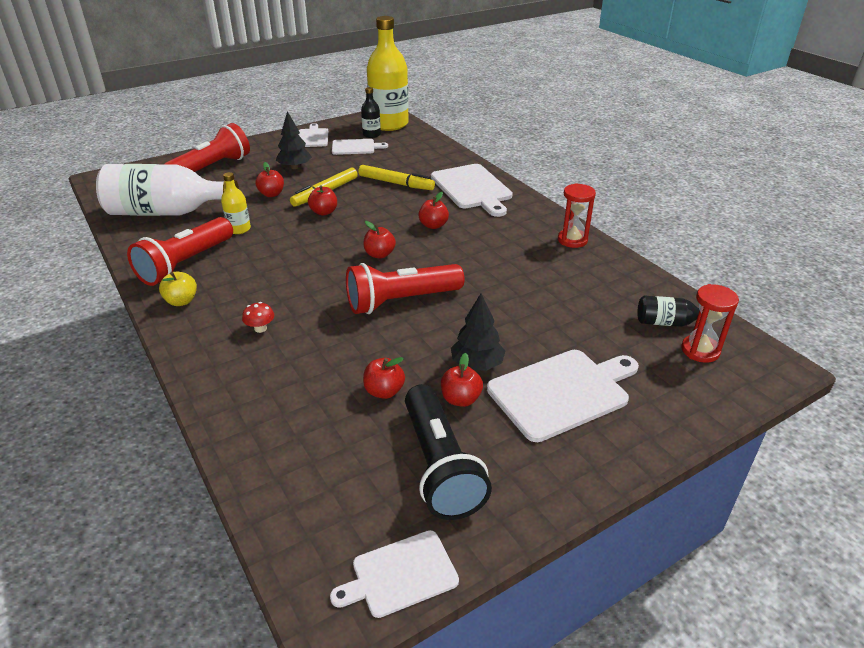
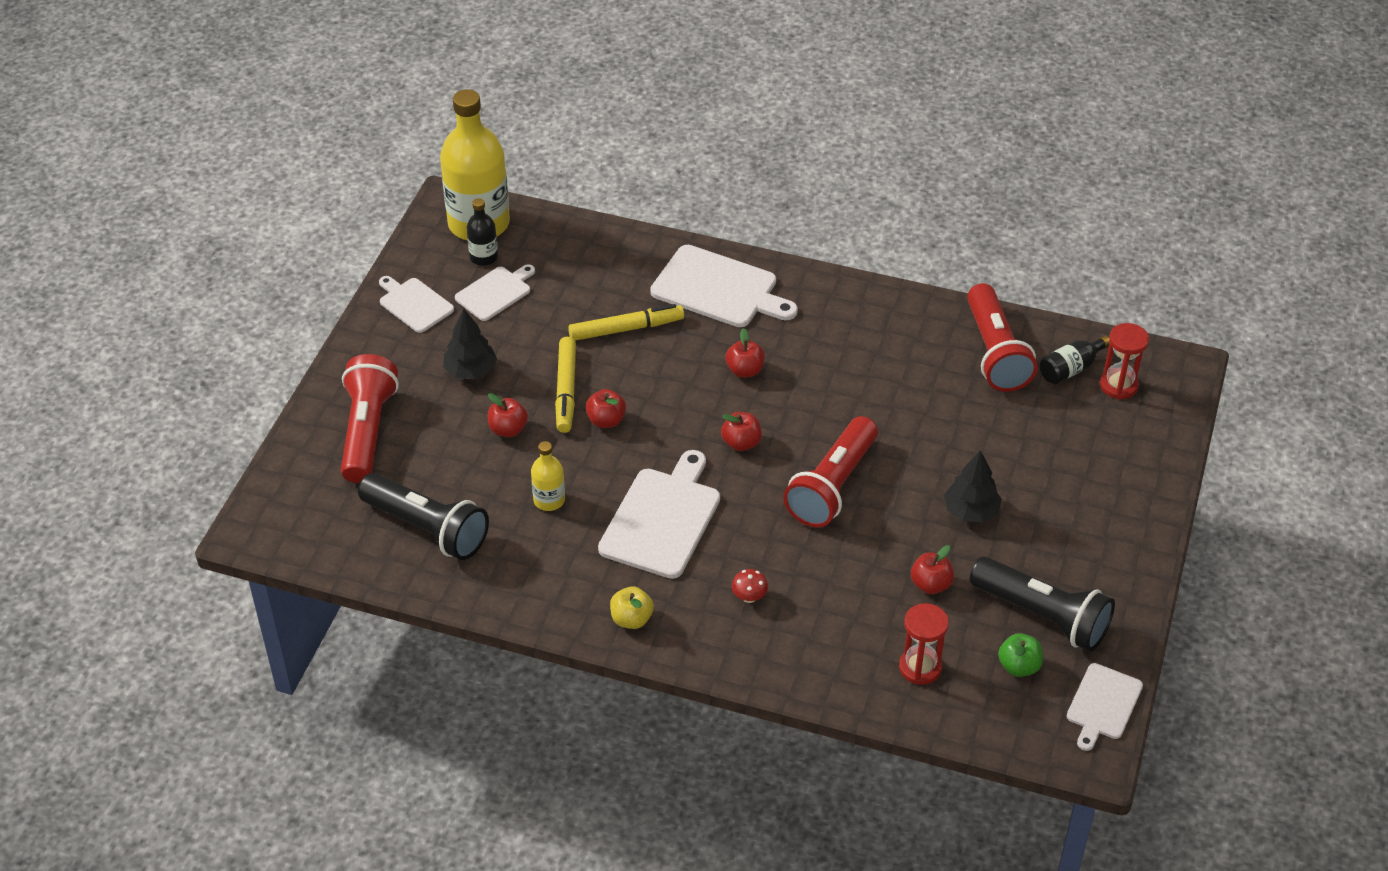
camera: 40 degrees left, 10 degrees up
(166, 212) = (427, 529): white bottle -> black flashlight
(185, 264) = (564, 578): red flashlight -> red flashlight (995, 353)
(371, 490) = (1019, 666): none -> green apple
(460, 399) = (994, 552): red apple -> none
(562, 392) = (1059, 495): white cutting board -> white cutting board (662, 519)
(572, 240) = (898, 311): red hourglass -> red hourglass (920, 667)

